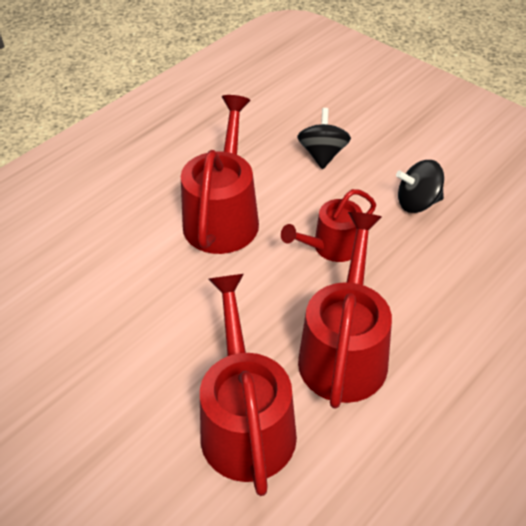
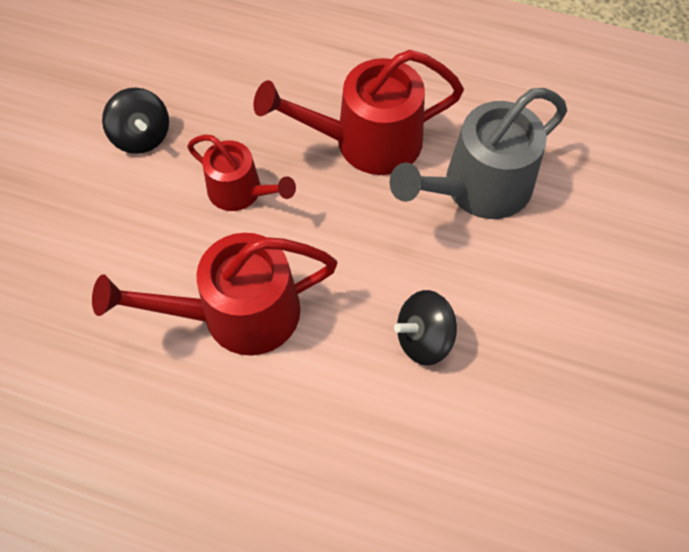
camera: 115 degrees left, 15 degrees up
(246, 423) = (478, 188): red watering can -> grey watering can
(322, 155) = (87, 250): black spinning top -> black spinning top (423, 338)

